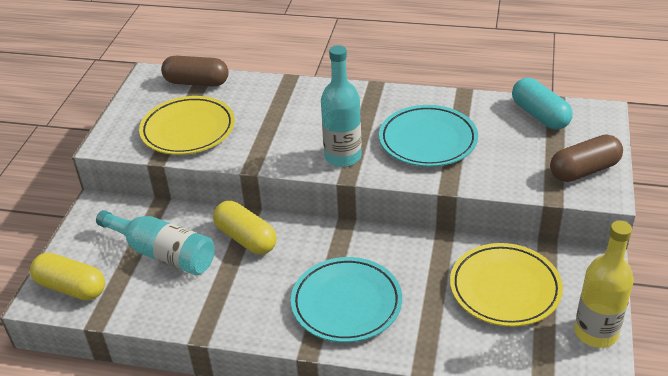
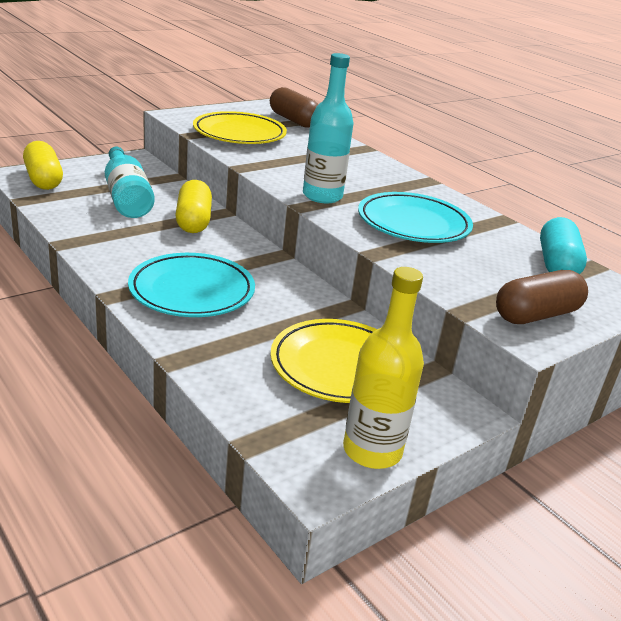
camera: 35 degrees right, 10 degrees down
(584, 170) = (536, 315): brown capsule -> brown capsule turned 45 degrees counterclockwise

